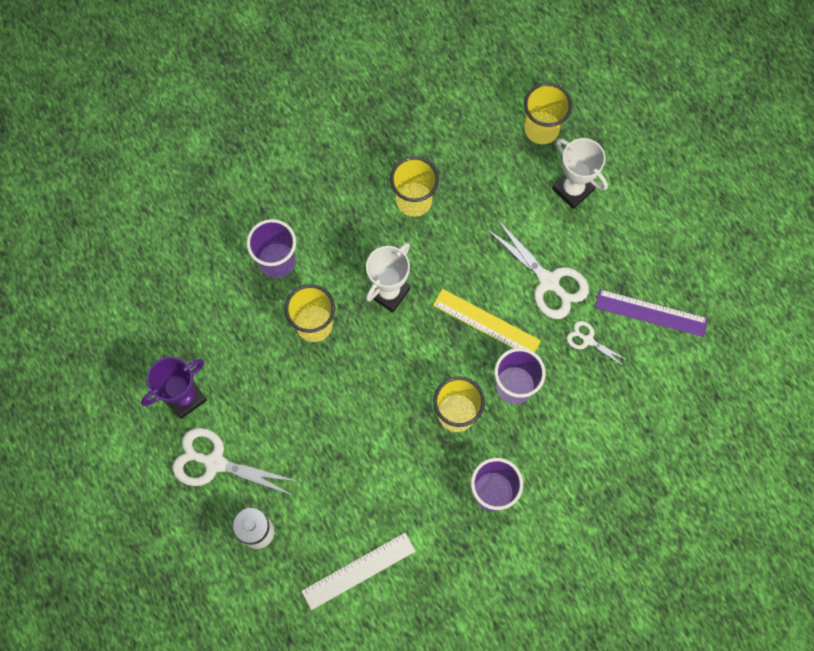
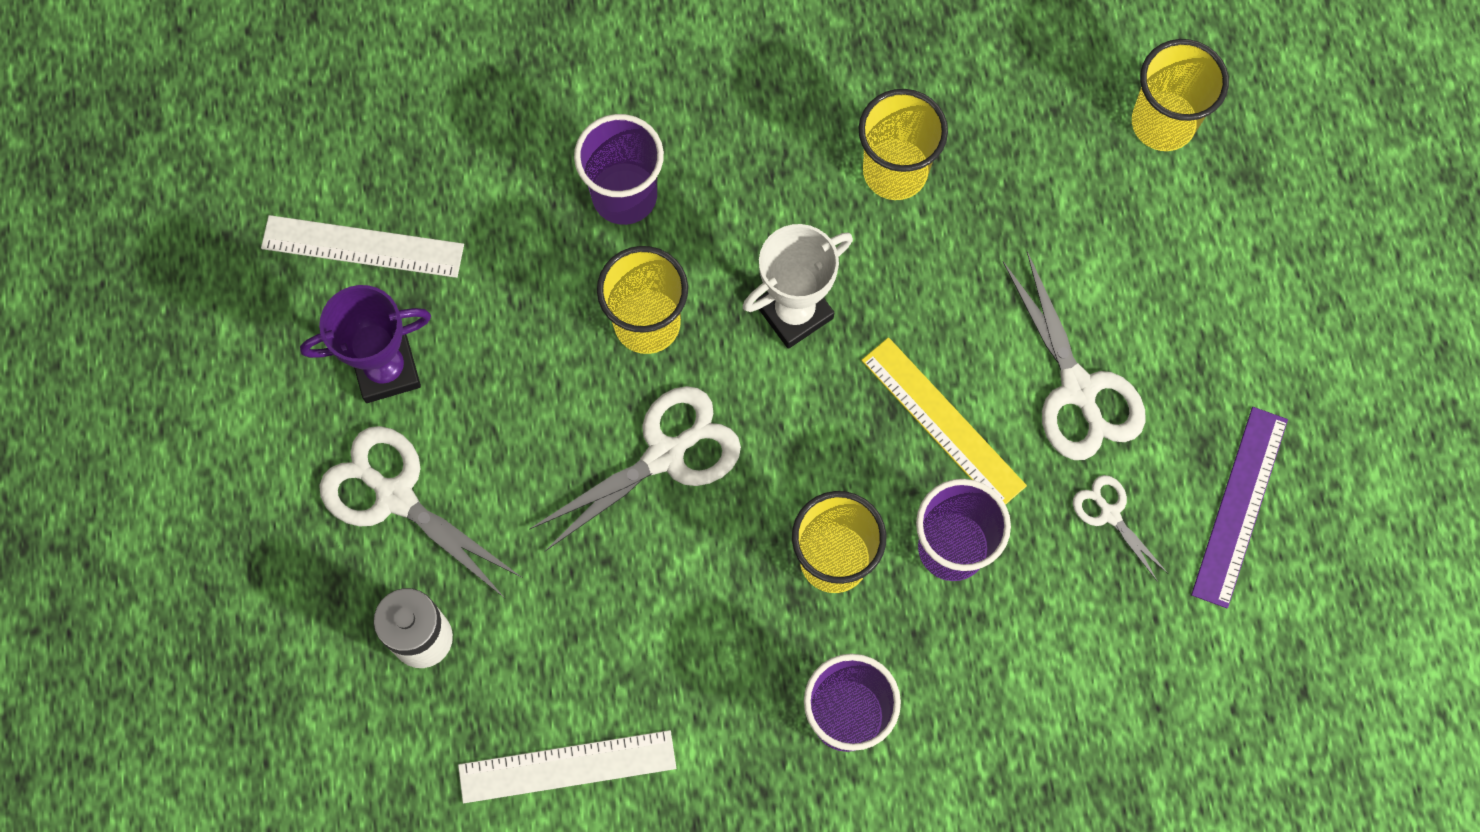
camera: 20 degrees right, 0 degrees up
(147, 336) = (362, 246): none -> white ruler
(349, 390) = (665, 455): none -> white scissors
(572, 189) = (1179, 245): white trophy -> none
(651, 313) = (1239, 506): purple ruler -> purple ruler turned 75 degrees clockwise

